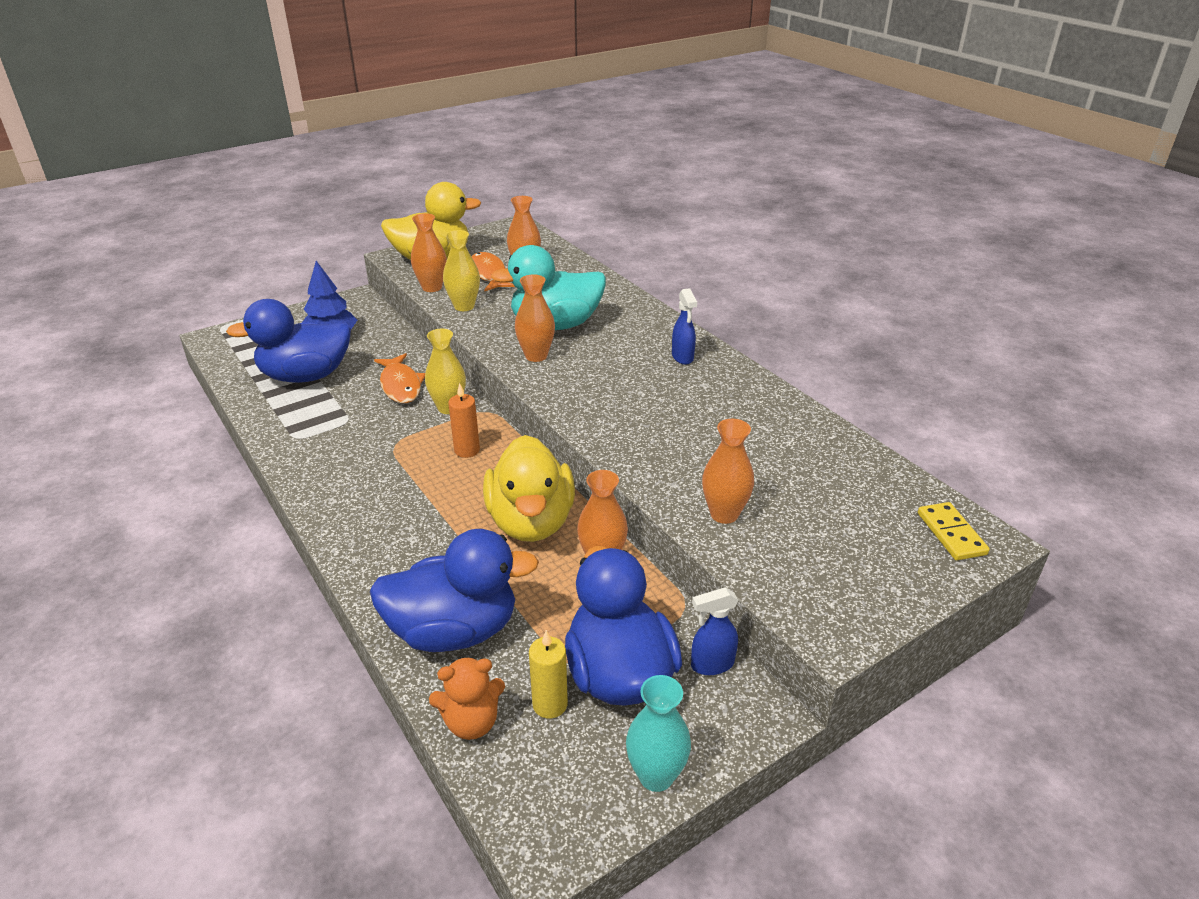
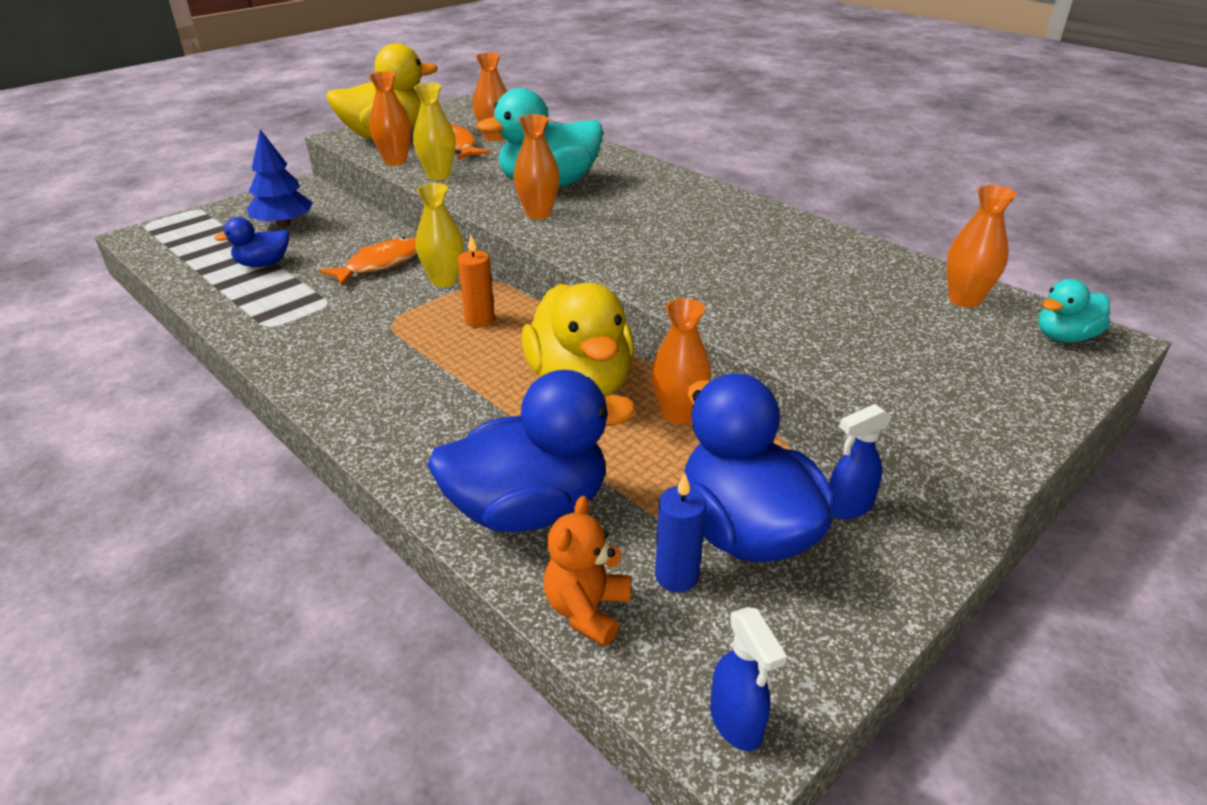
camera: 10 degrees left, 0 degrees up
(306, 376) = (263, 264): blue duck -> blue duck, size x0.51
(401, 385) = (380, 264): orange fish -> orange fish turned 105 degrees counterclockwise
(471, 722) = (587, 610): orange teddy bear -> orange teddy bear turned 135 degrees clockwise
(550, 704) = (676, 576): yellow candle -> blue candle
(656, 776) = (836, 639): turquoise vase -> none
(682, 357) = (700, 203): blue spray bottle -> blue spray bottle (736, 723)
(724, 514) = (814, 343): orange vase -> orange vase (964, 300)
(951, 534) = (1064, 337): yellow domino -> turquoise duck

